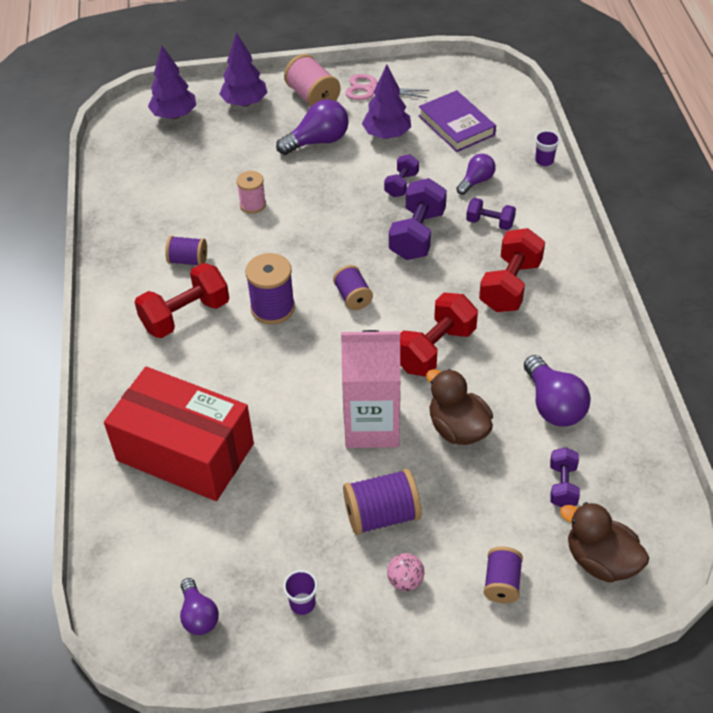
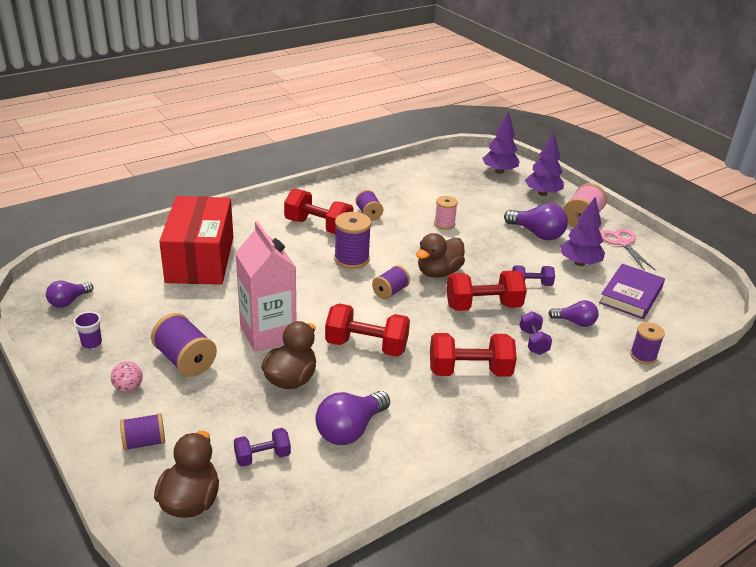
camera: 60 degrees right, 15 degrees down
(341, 245) = (438, 272): none -> brown duck
(417, 235) = (483, 306): purple dumbbell -> red dumbbell
(544, 161) = (643, 356): purple cup -> purple spool

